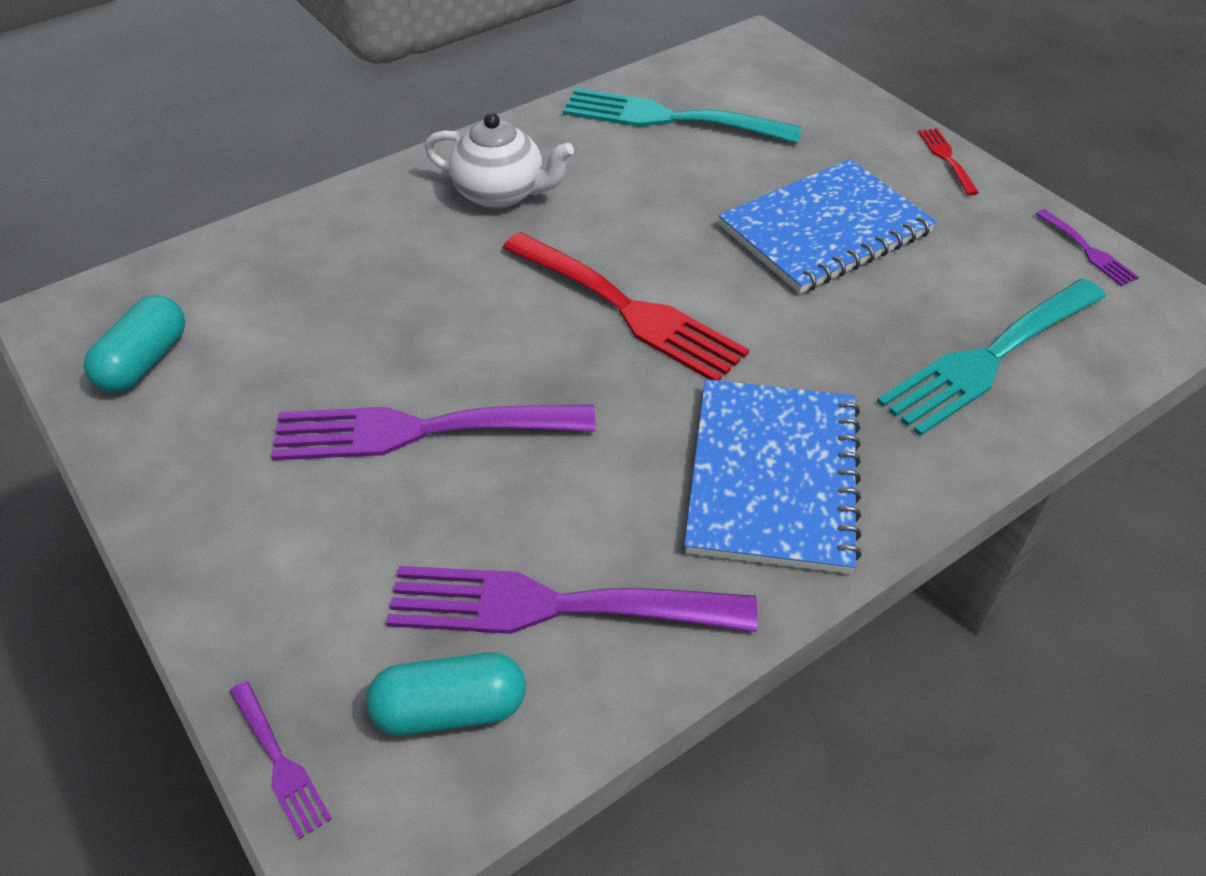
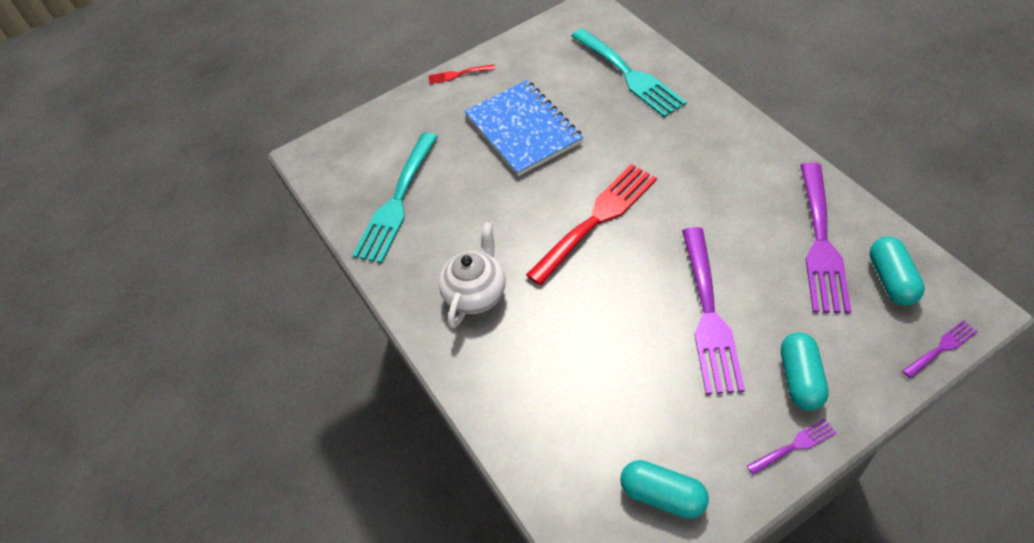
camera: 80 degrees left, 5 degrees up
(274, 533) = (800, 379): none -> turquoise capsule
(772, 477) = (721, 158): blue notebook -> none
(1088, 250) = (544, 31): purple fork -> purple fork (794, 446)

